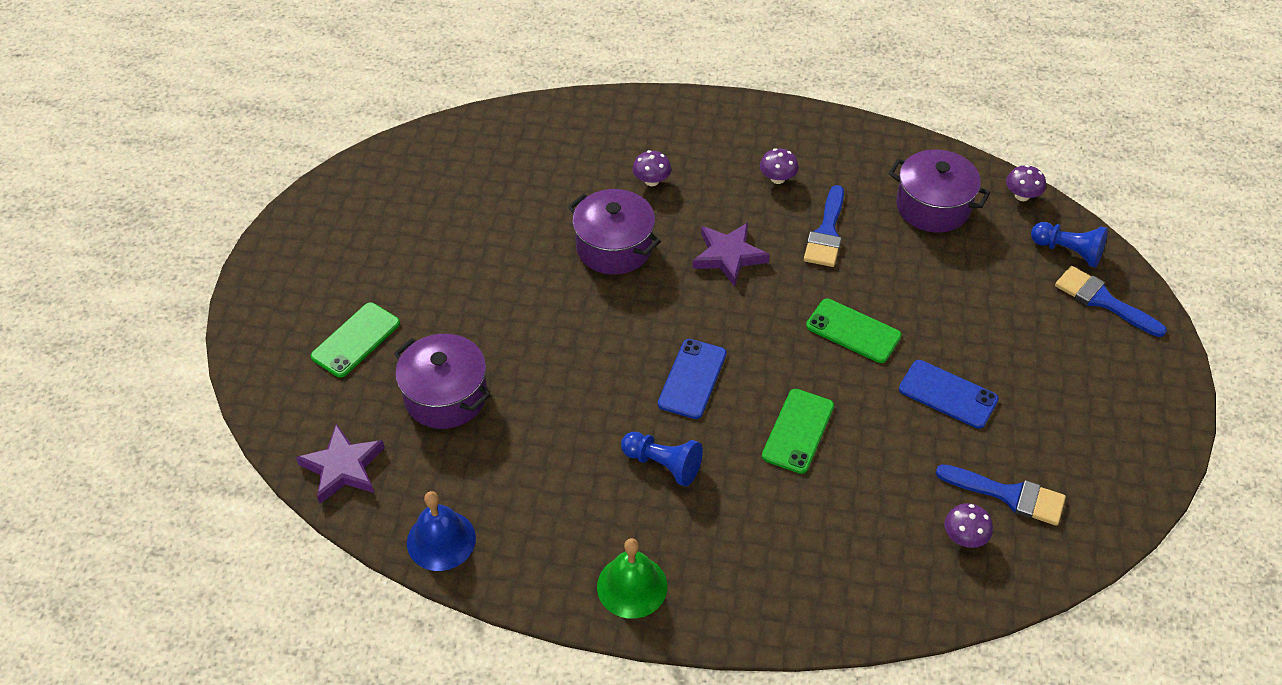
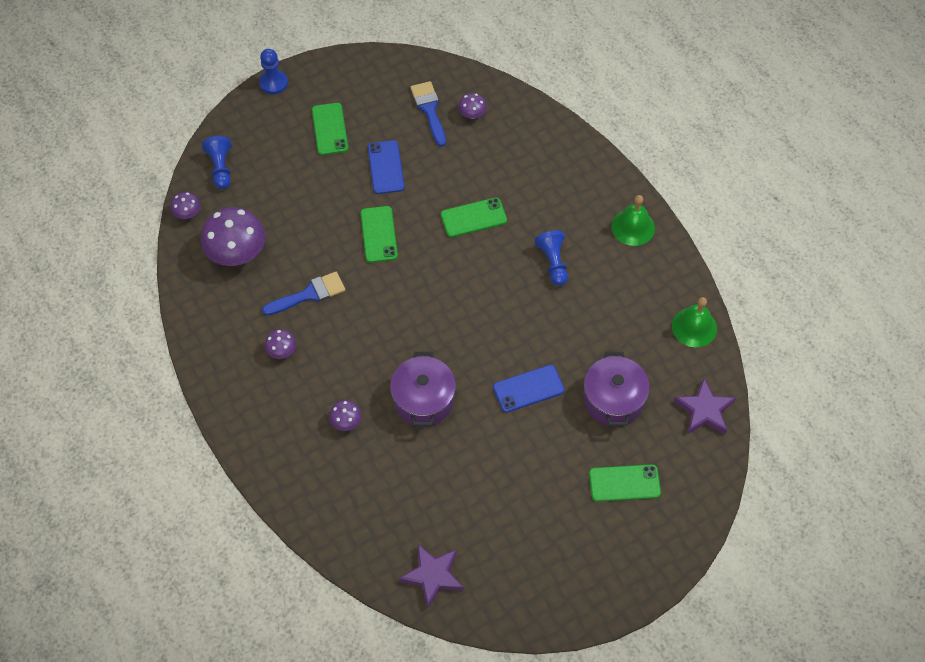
camera: 130 degrees left, 10 degrees up
(441, 540) = (694, 327): blue bell -> green bell
(692, 379) = (485, 288): blue phone -> blue phone (528, 389)
(728, 256) = (375, 333): purple star -> purple star (433, 575)
(933, 206) = (237, 253): purple pot -> purple mushroom
(1054, 377) = (330, 129): none -> green phone
(1103, 300) = (249, 134): blue brush -> none
(1176, 365) = (273, 83): none -> blue pawn

